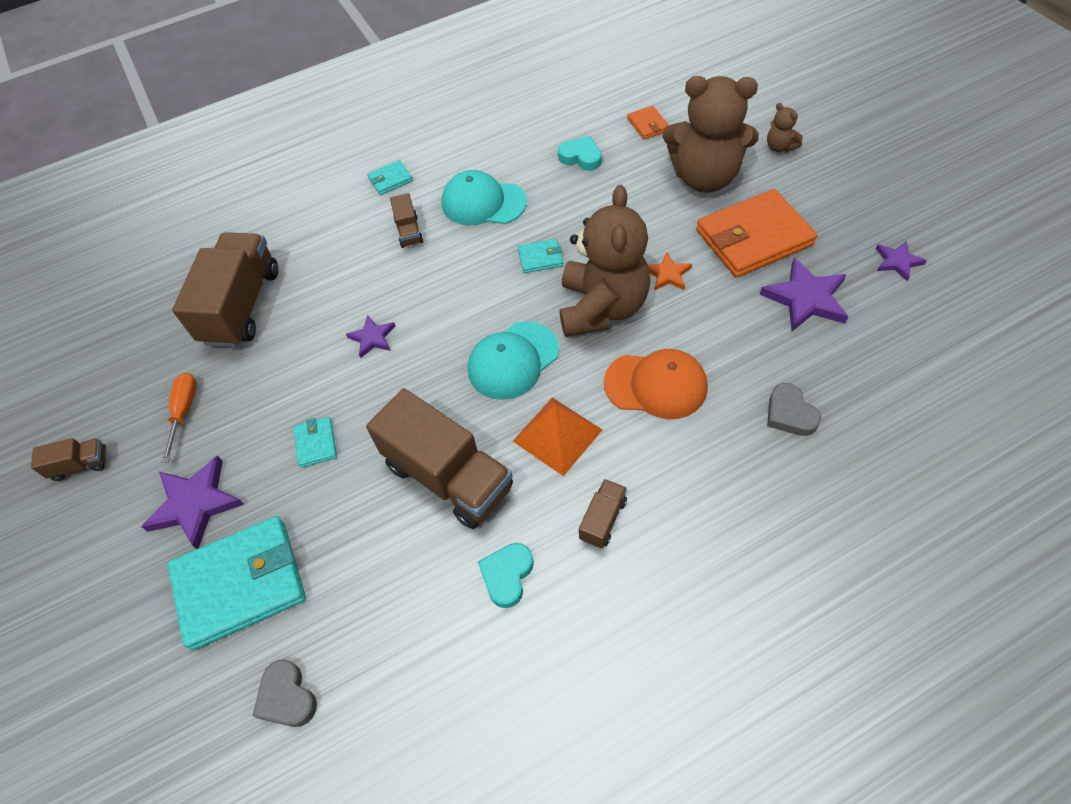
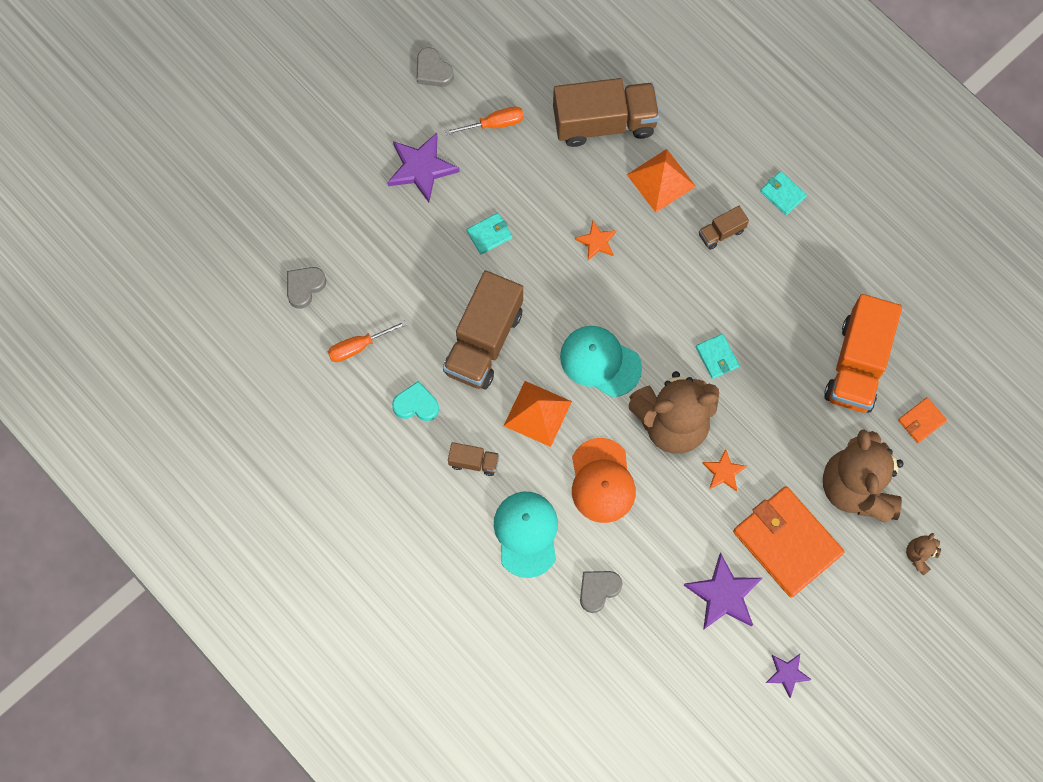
camera: 70 degrees right, 15 degrees up
(80, 465) = (433, 71): brown truck -> grey heart
(240, 583) = (370, 226): turquoise wallet -> none
(330, 269) = (661, 180): none -> orange pyramid
(372, 338) = (596, 242): purple star -> orange star
(402, 636) = (358, 346): none -> orange screwdriver
(483, 203) = (773, 288): turquoise cap -> turquoise cap (526, 534)
(581, 157) = (857, 364): turquoise heart -> orange truck

